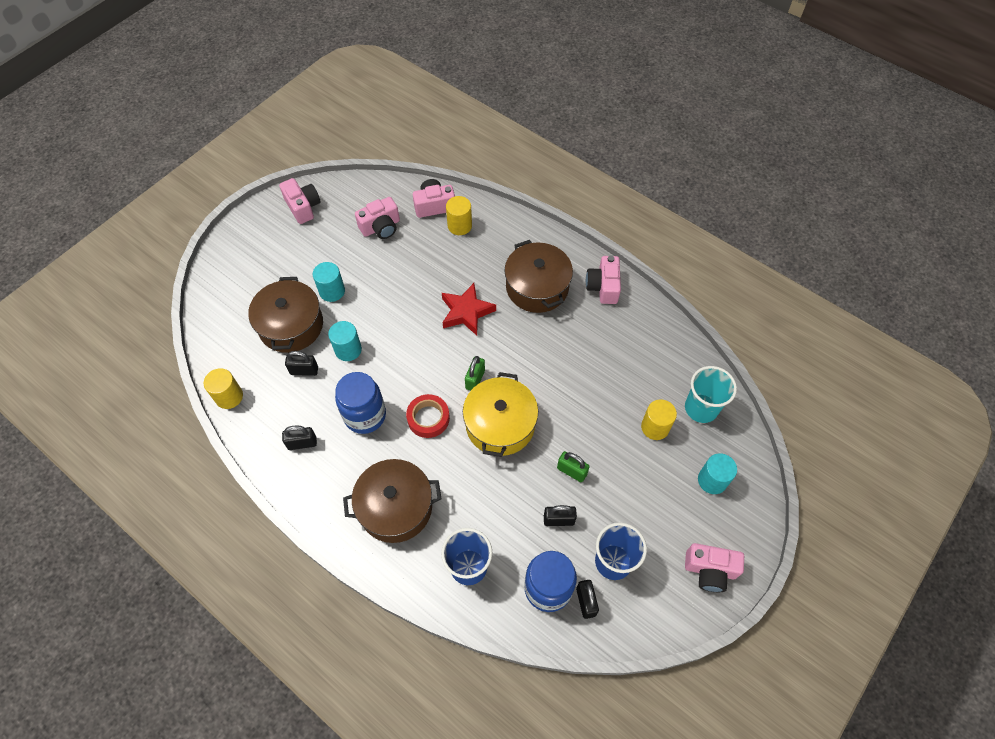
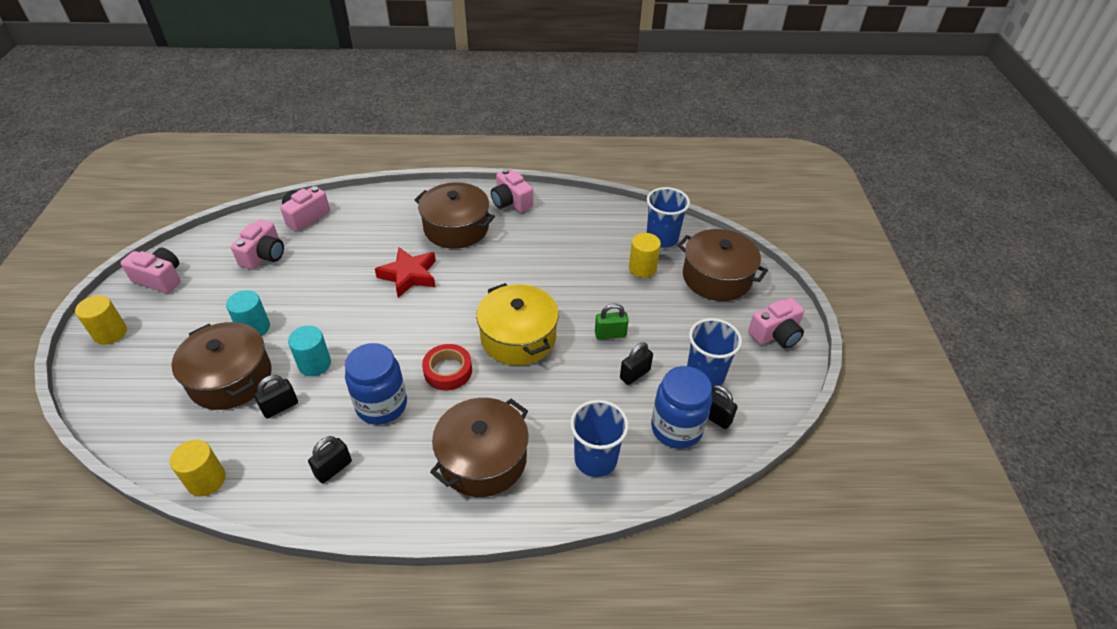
camera: 40 degrees left, 15 degrees down
(459, 226) = (344, 220): yellow cylinder -> yellow cylinder (110, 333)
(475, 379) = (464, 318): green padlock -> none
(701, 408) = (662, 238): turquoise cup -> blue cup
(712, 480) = (716, 277): turquoise cylinder -> brown pot

